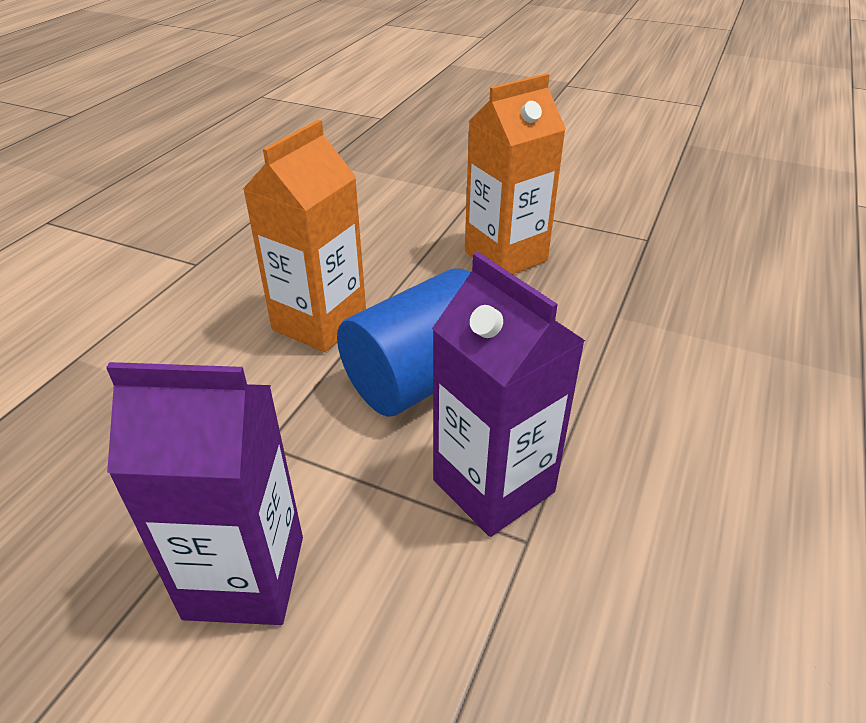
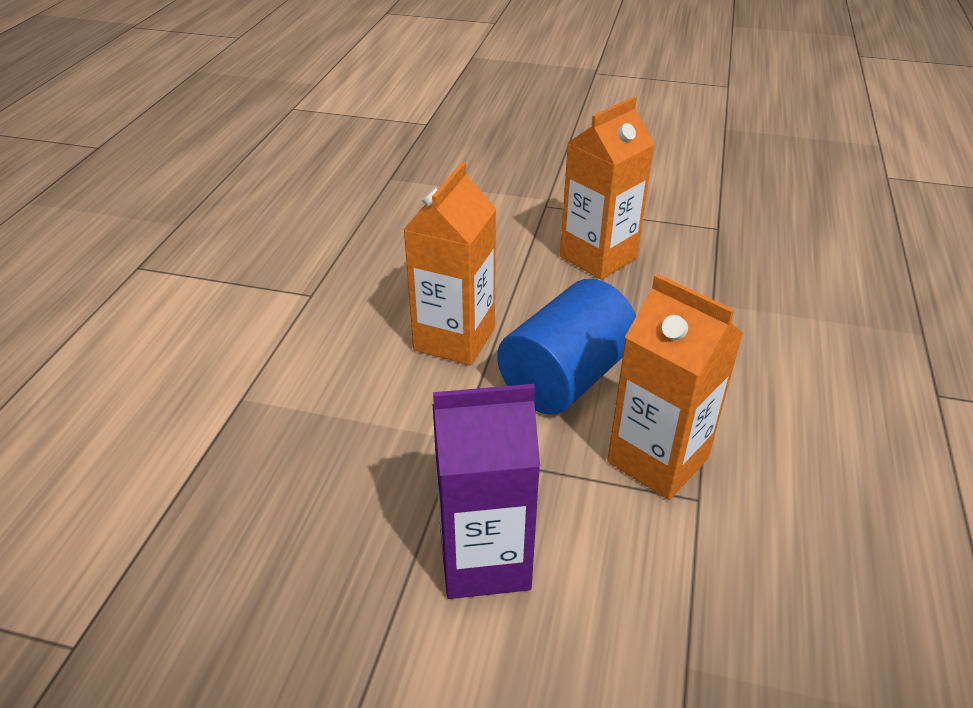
camera: 10 degrees left, 0 degrees up
(493, 486) = (657, 460): purple carton -> orange carton

